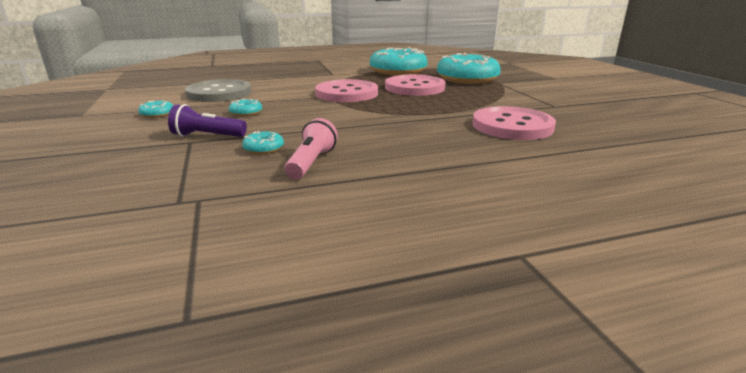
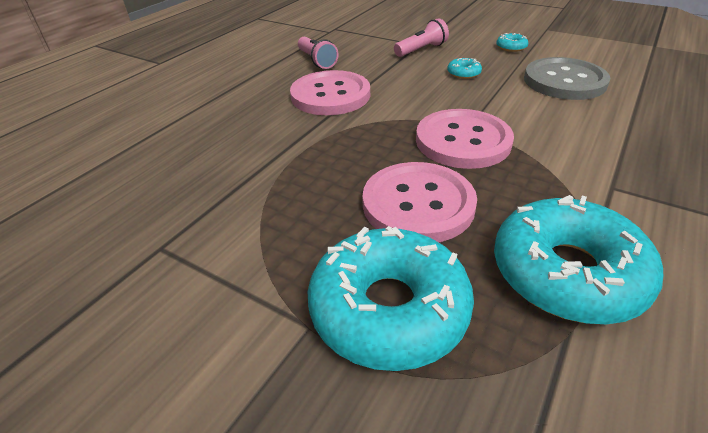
camera: 140 degrees right, 15 degrees up
(207, 136) = (421, 50): purple flashlight -> pink flashlight
(264, 149) = (365, 57): turquoise donut -> none
(512, 126) = (204, 161): pink button -> pink button (330, 95)

